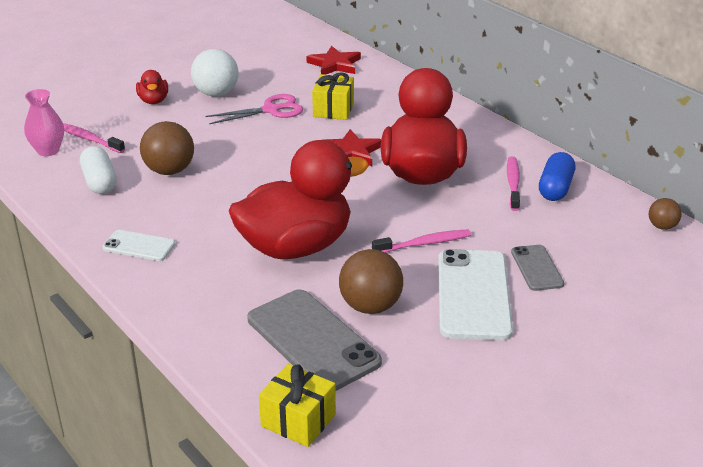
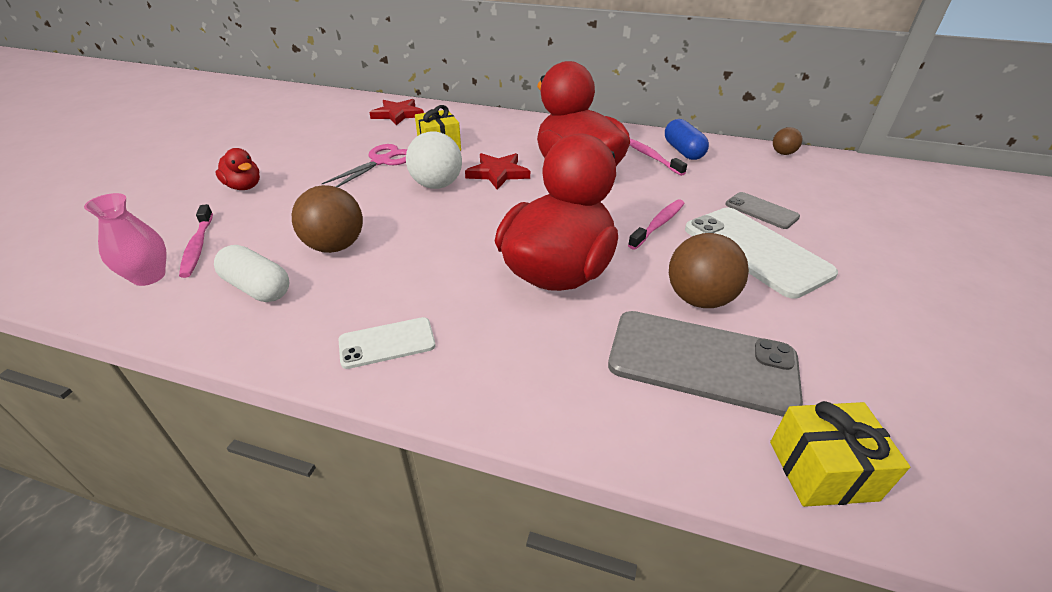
camera: 35 degrees left, 5 degrees up
(89, 139) = (198, 246): pink toothbrush -> pink toothbrush turned 105 degrees counterclockwise
(216, 93) = (309, 163): white ball -> white ball (437, 185)

